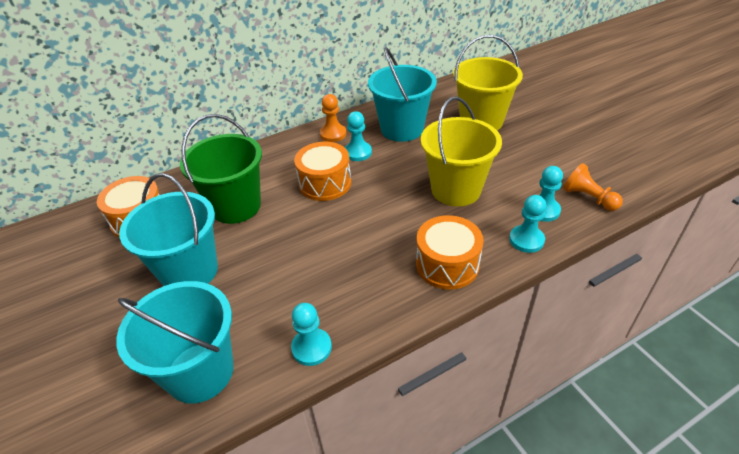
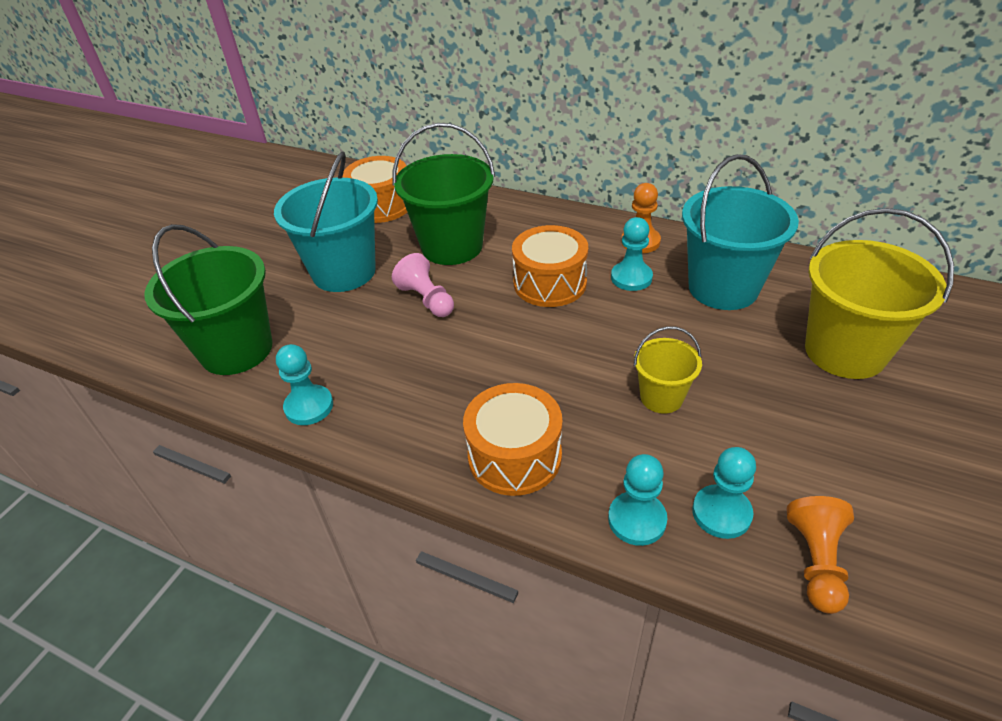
camera: 55 degrees right, 0 degrees up
(200, 372) = (236, 349): turquoise bucket -> green bucket
(274, 242) = (427, 300): none -> pink pawn
(456, 189) = (661, 397): yellow bucket -> yellow bucket, size x0.53

